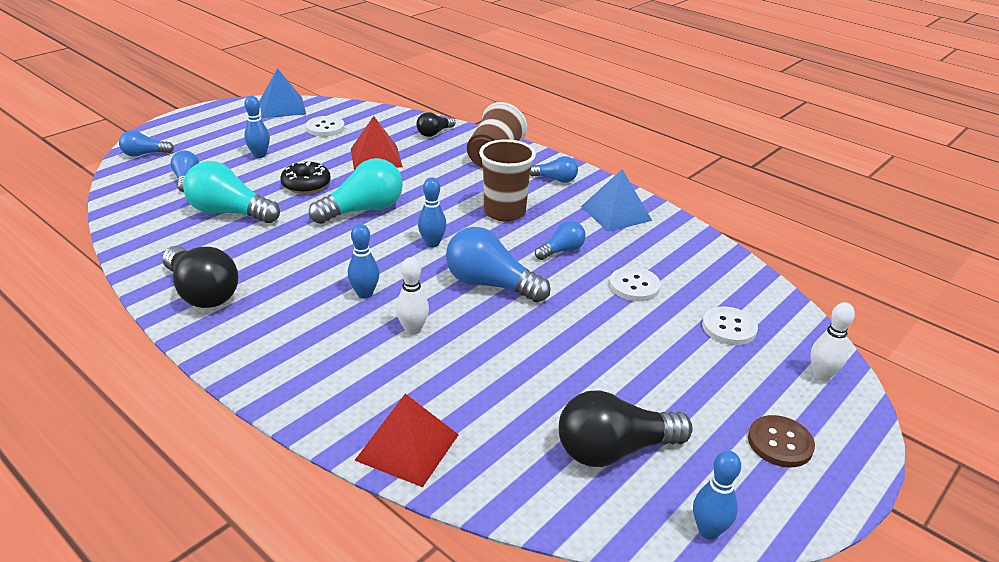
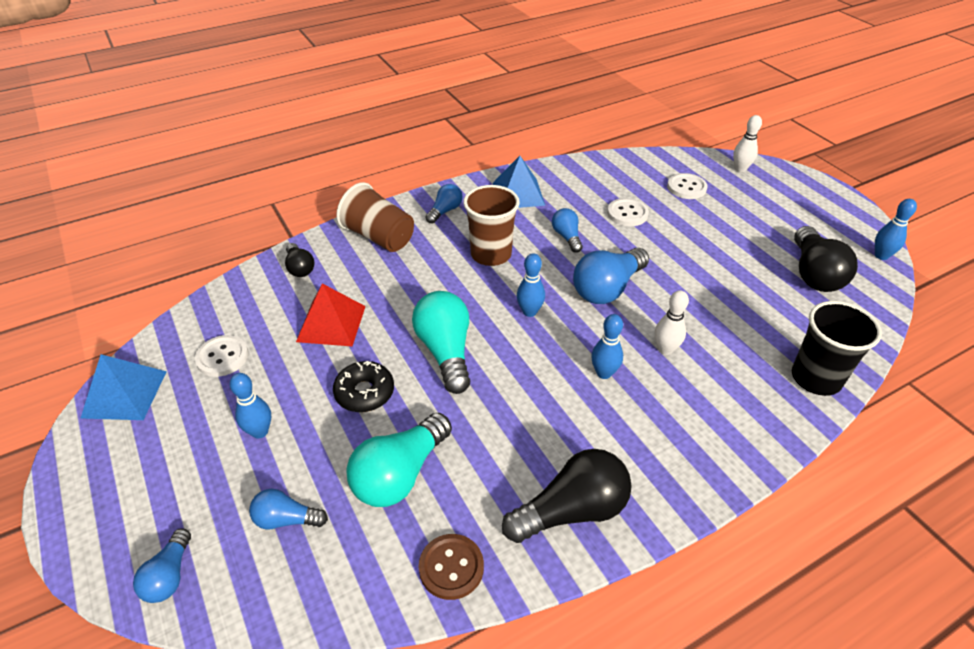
camera: 70 degrees left, 10 degrees up
(407, 447) = (816, 378): red pyramid -> black cup
(780, 443) = (804, 205): brown button -> brown button (451, 567)

